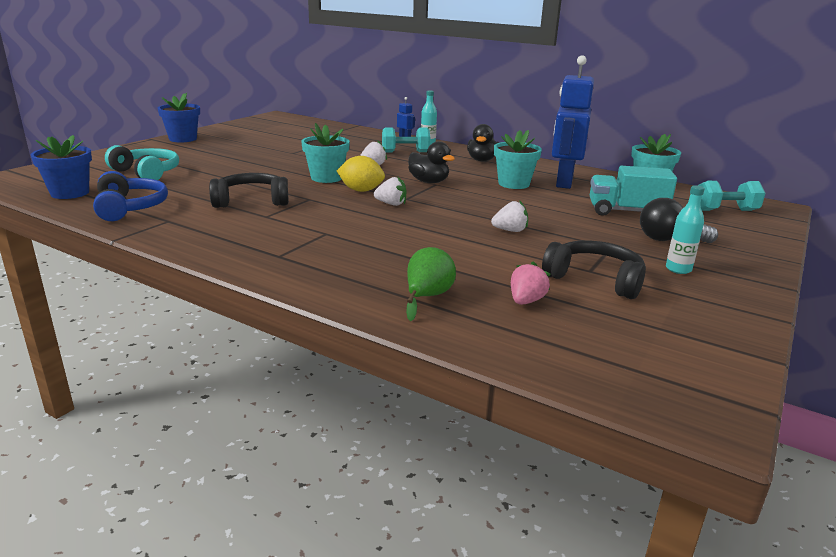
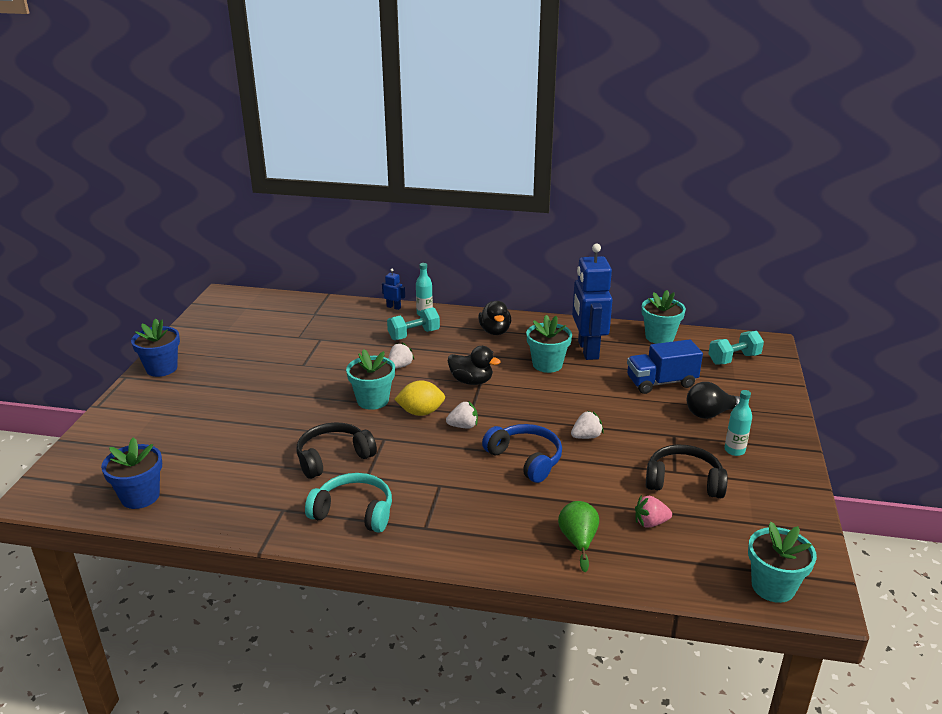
camera: 20 degrees left, 5 degrees up
(130, 208) = (226, 501): blue headphones -> blue headphones (525, 459)
(147, 173) = (185, 441): turquoise headphones -> turquoise headphones (354, 512)
(526, 301) = (650, 523): pink strawberry -> pink strawberry turned 105 degrees counterclockwise
(626, 212) = (661, 382): turquoise truck -> blue truck
(647, 389) = (773, 586): none -> turquoise flower pot

